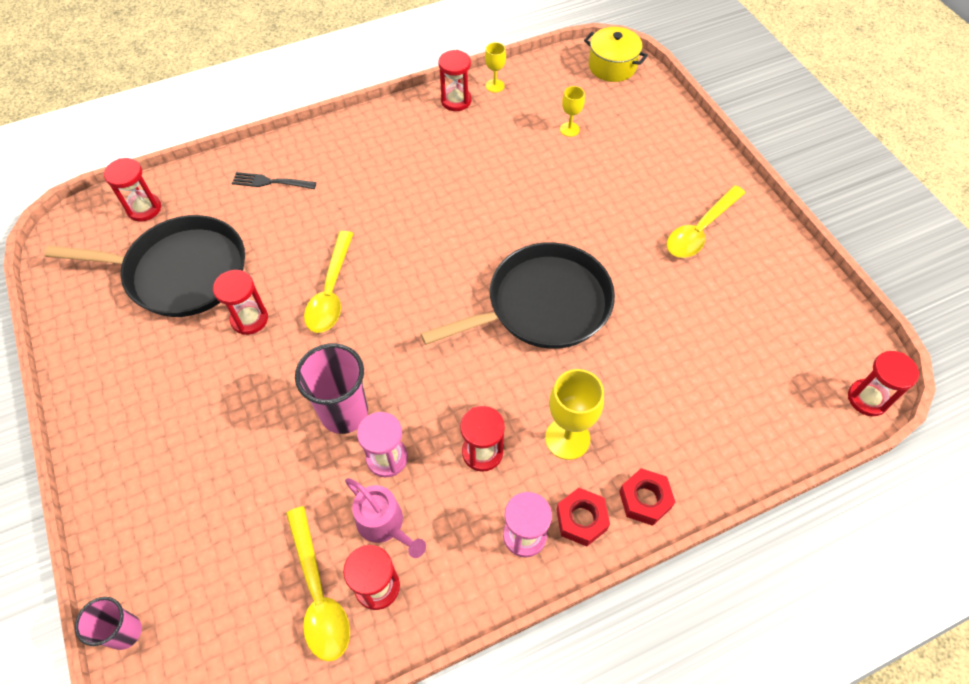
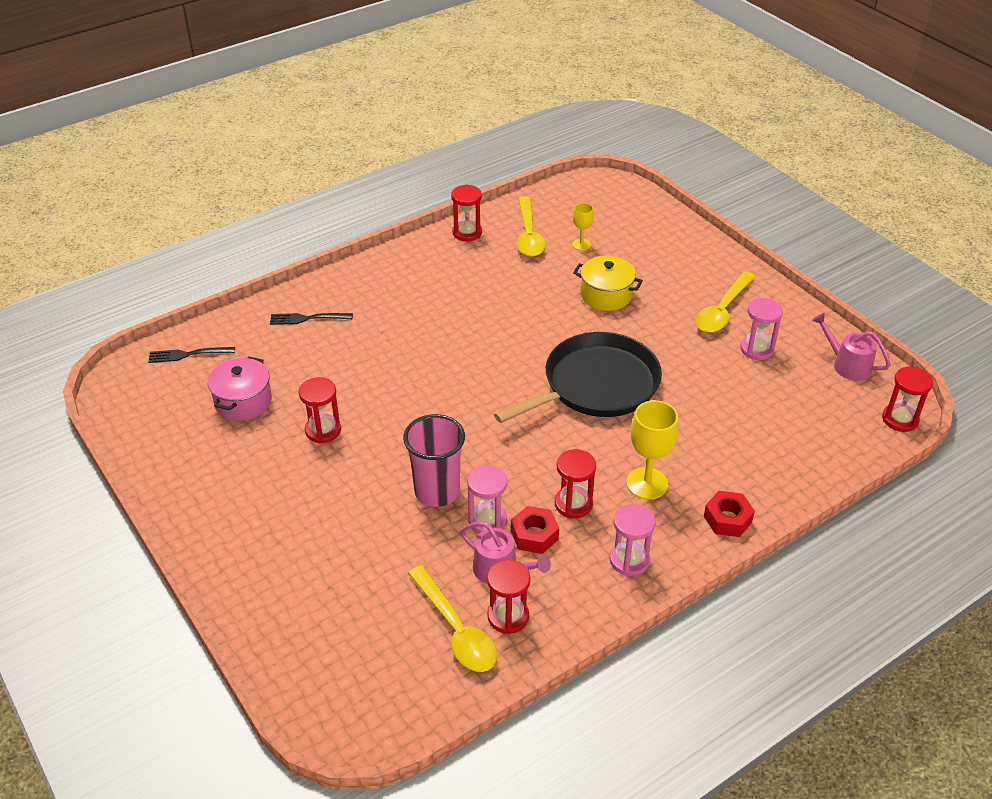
camera: 10 degrees left, 15 degrees down
(125, 632) = (285, 684): pink cup -> none
(144, 208) = (188, 354): red hourglass -> black fork
(181, 272) = (243, 401): black pan -> pink pot
(331, 292) = (394, 399): yellow spoon -> yellow spoon (528, 235)
(495, 86) = (500, 216): yellow goblet -> none
(581, 519) = (676, 541): red nut -> red nut (534, 535)
(612, 66) = (607, 189): yellow pot -> yellow pot (606, 295)
(726, 284) = (756, 349): none -> pink hourglass
(822, 318) = (847, 364): none -> pink watering can

